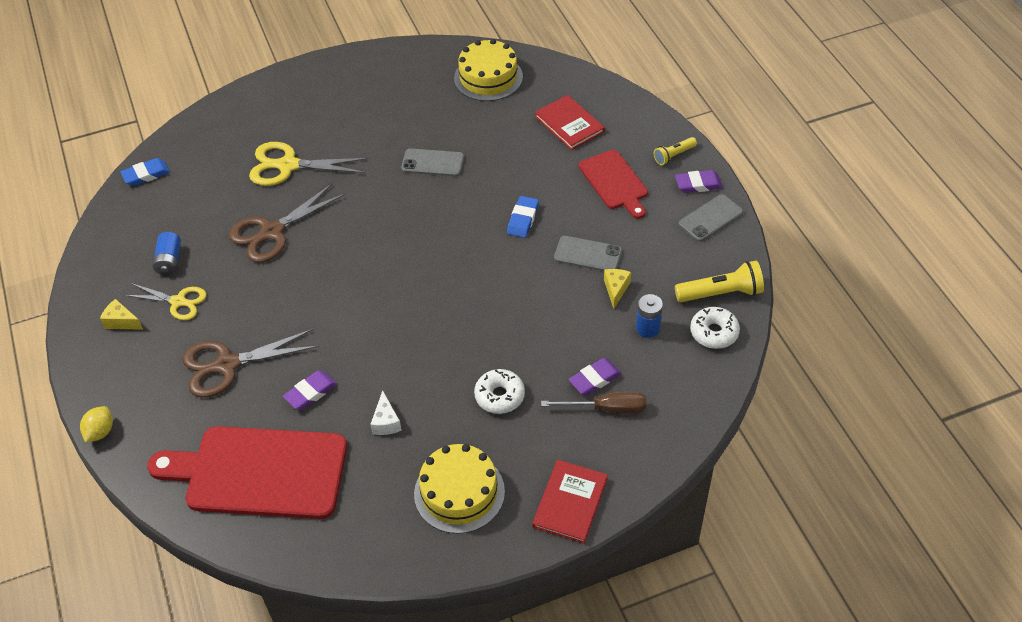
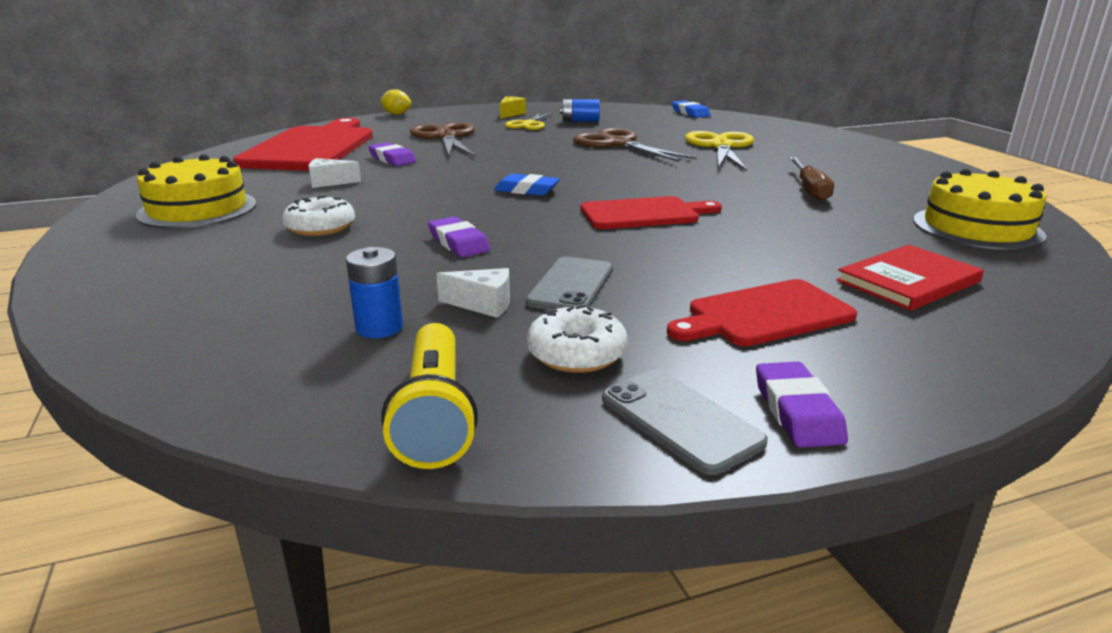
camera: 90 degrees right, 25 degrees down
(432, 163) = (754, 198): grey phone -> none
(466, 220) = (644, 214): none -> red cutting board
(523, 219) = (651, 244): blue eraser -> blue eraser (526, 190)
(570, 502) = (103, 260): red book -> none
(594, 379) = (300, 282): purple eraser -> purple eraser (458, 243)
(606, 408) = (236, 288): brown screwdriver -> brown screwdriver (809, 189)
(616, 289) = (483, 304): yellow cheese -> white cheese
(674, 155) = (886, 384): yellow flashlight -> none
(714, 332) = (327, 396): white donut -> white donut (576, 353)

